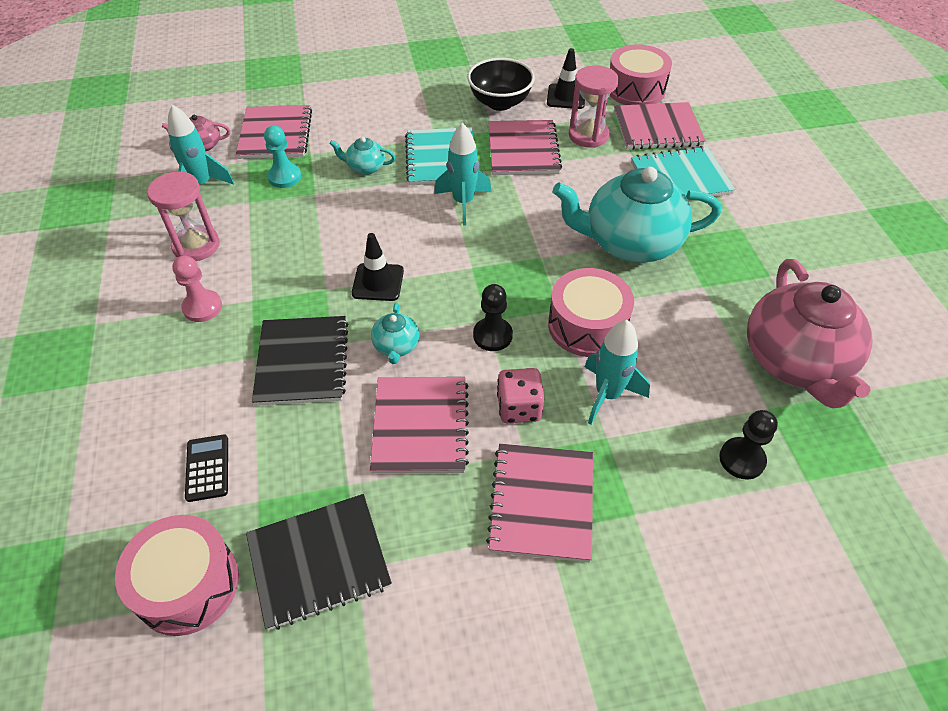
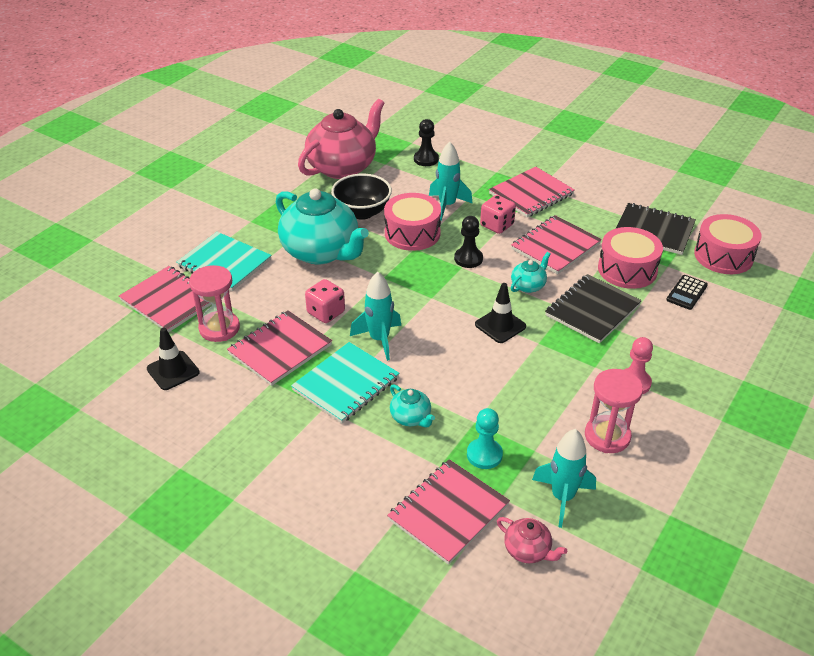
camera: 135 degrees left, 10 degrees down
(500, 103) = (227, 403): black bowl -> black bowl (362, 212)
(536, 195) = (326, 312): none -> pink dice
(635, 89) = (117, 339): pink drum -> pink drum (627, 269)

